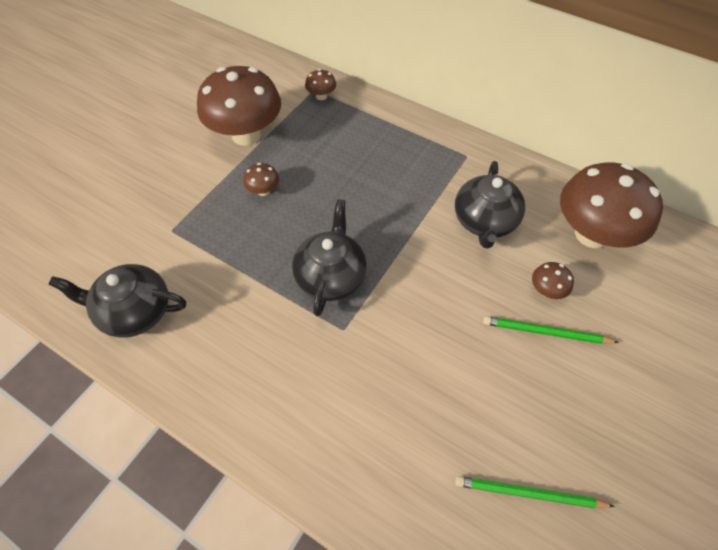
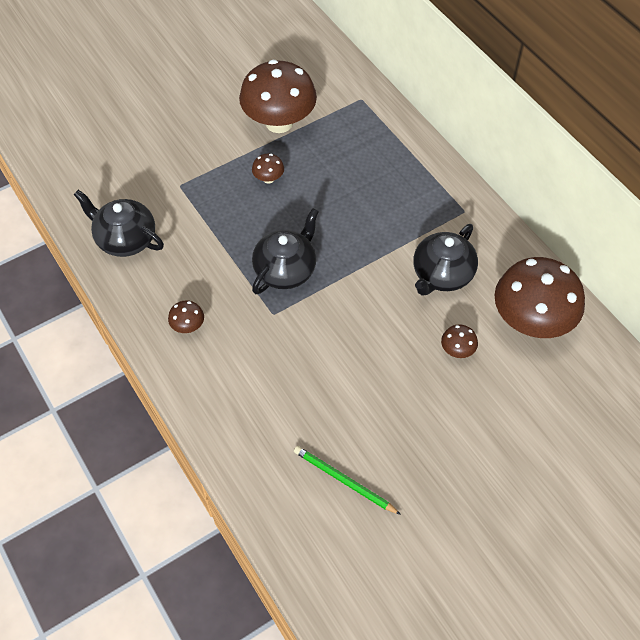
camera: 25 degrees right, 0 degrees up
(321, 96) = (364, 108): brown mushroom -> brown mushroom (188, 326)
(545, 332) = (434, 381): green pencil -> none

